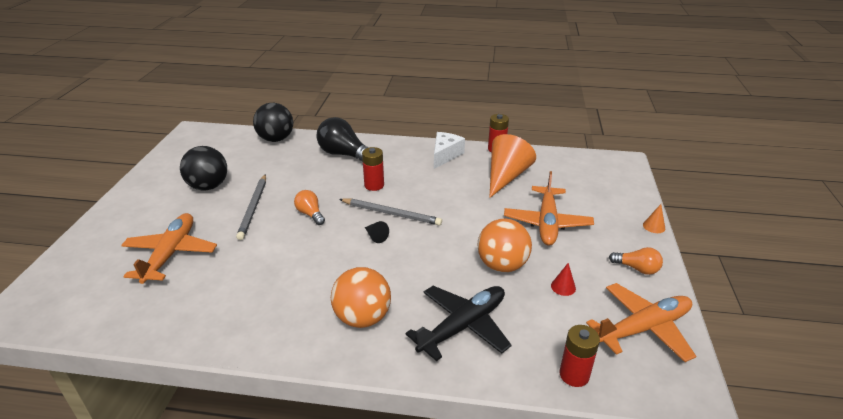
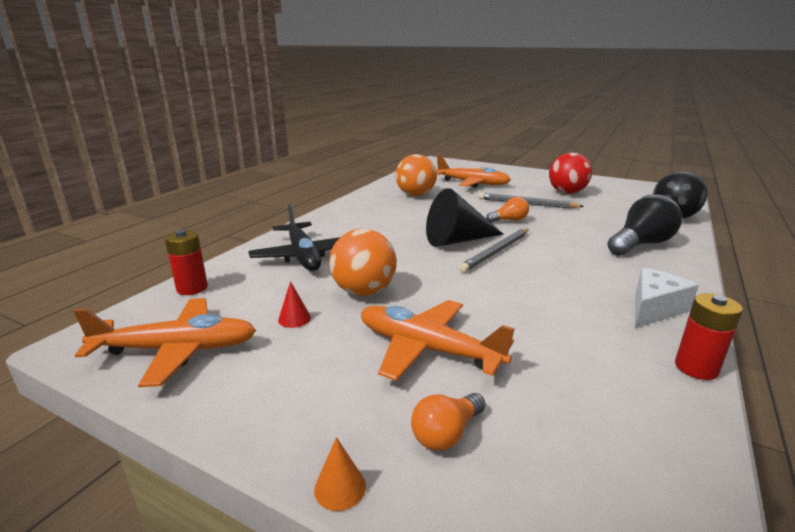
camera: 110 degrees right, 10 degrees down
(208, 186) = (566, 192): black ball -> red ball
(362, 318) = (353, 225): orange ball -> orange ball (415, 195)
(374, 185) = (561, 251): red battery -> none
(376, 236) = (457, 240): black cone -> black cone, size x2.47
(445, 155) = (654, 309): white cheese -> white cheese turned 90 degrees counterclockwise
(506, 177) = (580, 349): orange cone -> none
(637, 268) = (262, 396): orange light bulb -> orange light bulb (446, 434)
(643, 328) = (176, 350): orange plane -> orange plane turned 90 degrees counterclockwise

